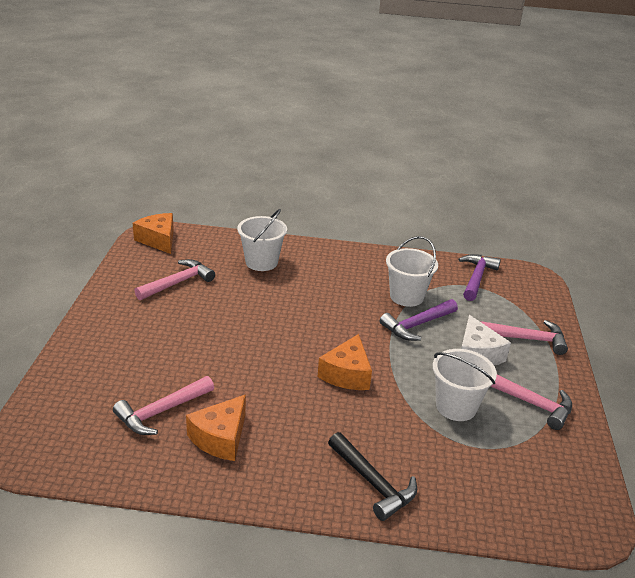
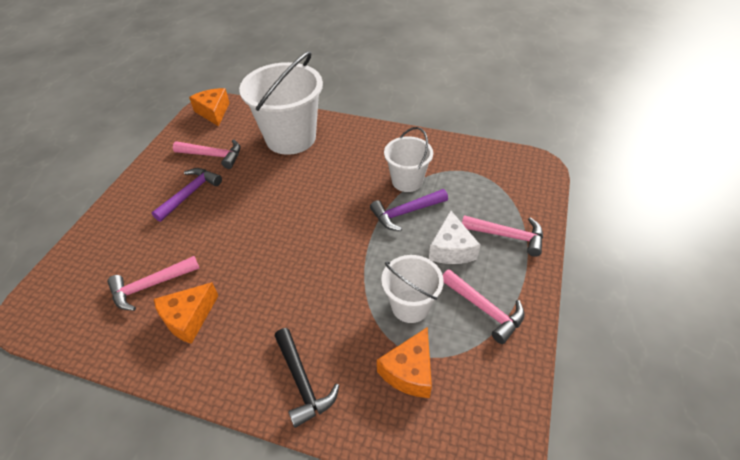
camera: 15 degrees right, 15 degrees up
(178, 283) = (213, 155): pink hammer -> pink hammer turned 45 degrees clockwise
(261, 262) = (291, 138): white bucket -> white bucket, size x1.78
(347, 374) = (322, 261): orange cheese -> orange cheese (409, 371)
(476, 278) = (481, 164): purple hammer -> purple hammer (190, 194)

